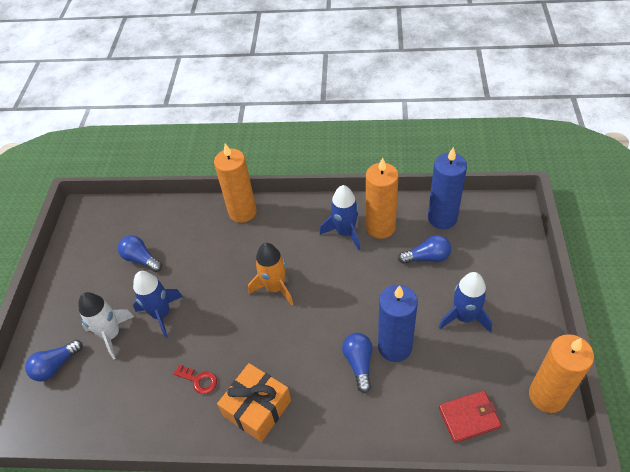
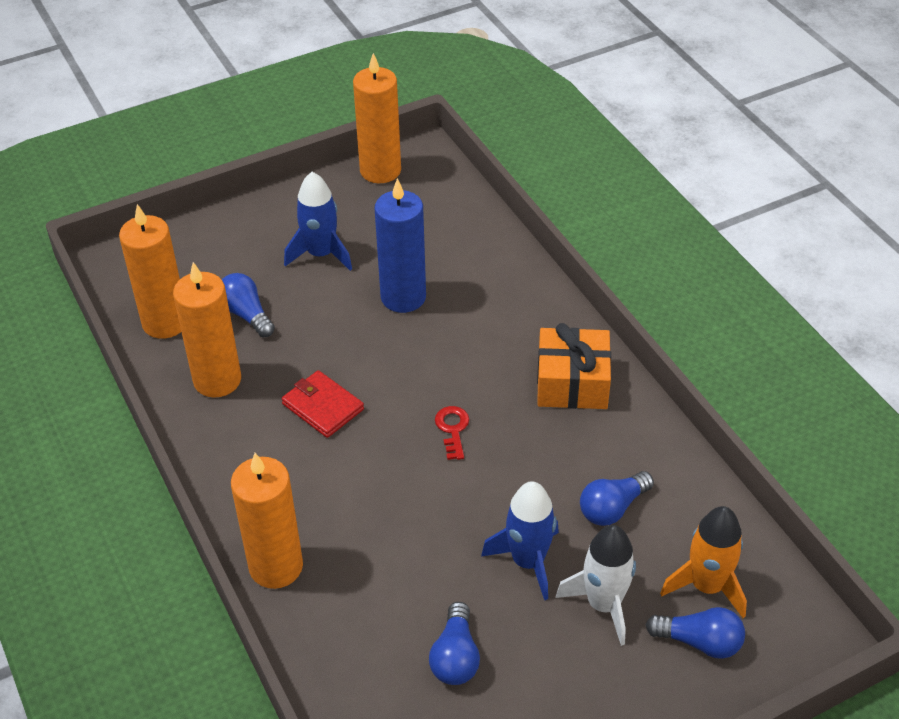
camera: 125 degrees left, 5 degrees down
(199, 380) = (585, 458): red key -> red key (452, 429)
(275, 288) = (395, 449): orange rocket -> orange rocket (707, 586)
(345, 232) = (248, 415): blue rocket -> none
(359, 363) = (447, 319): blue light bulb -> blue light bulb (612, 508)
(442, 218) = (165, 322): blue candle -> orange candle
(469, 417) = (446, 215): red wallet -> red wallet (322, 406)

